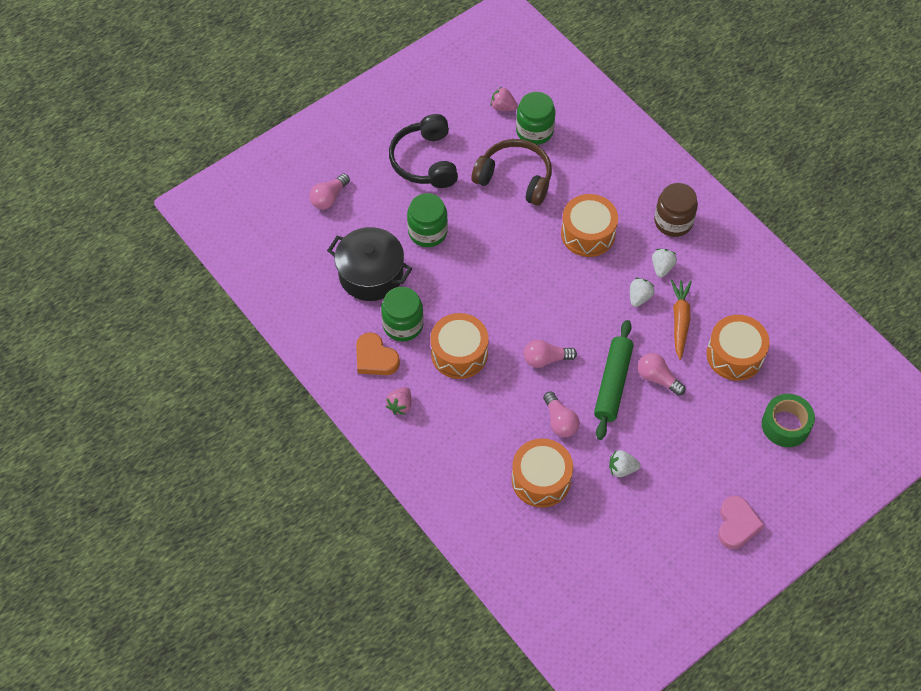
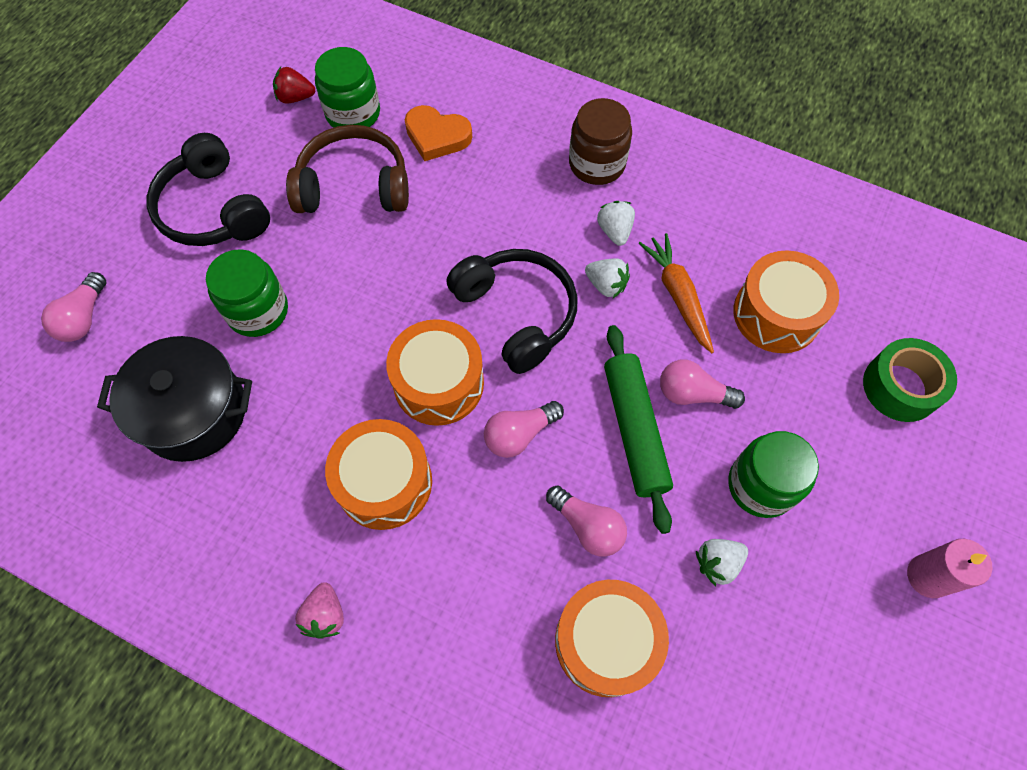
camera: 25 degrees left, 5 degrees up
(375, 358) = (252, 549): orange heart -> orange heart (437, 136)
(403, 325) = (276, 473): green jar -> green jar (761, 485)
(503, 107) = (295, 98): pink strawberry -> red strawberry
(577, 292) = (516, 314): none -> black headphones
(588, 233) = (491, 223): orange drum -> orange drum (438, 383)
(639, 297) = (606, 285): white strawberry -> white strawberry turned 120 degrees clockwise
(737, 524) = (928, 576): pink heart -> pink candle

